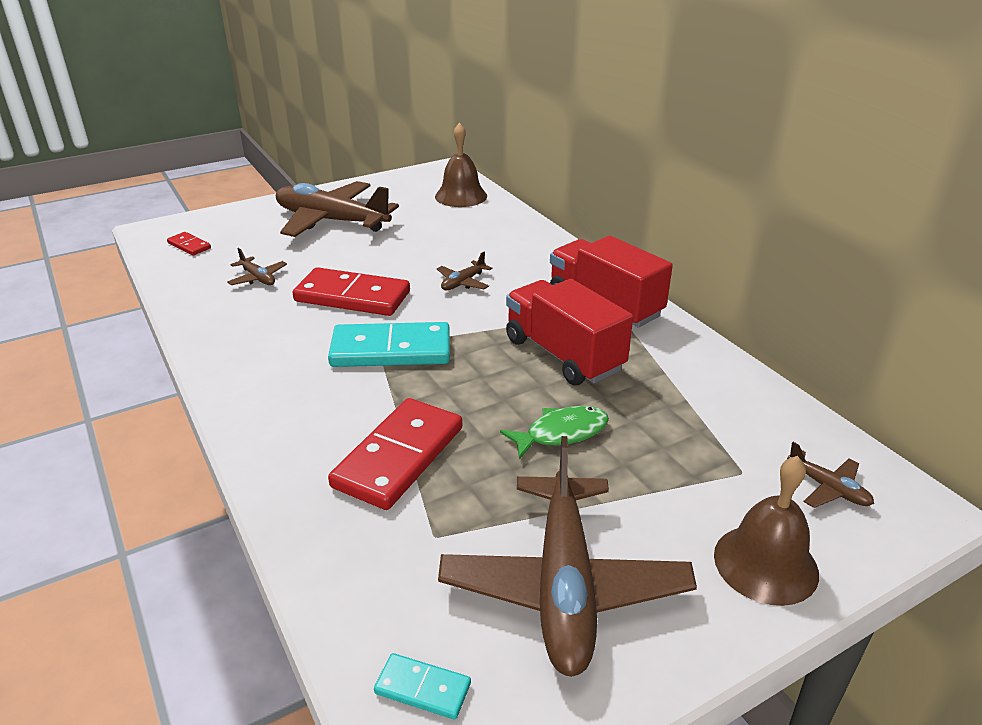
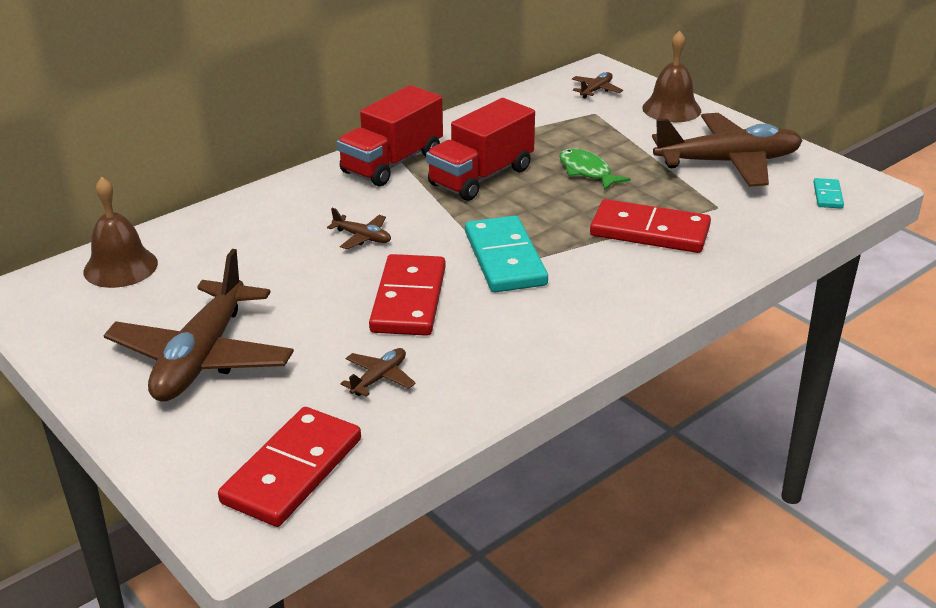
camera: 100 degrees left, 0 degrees up
(189, 246) = (292, 470): red domino -> red domino, size x2.14

